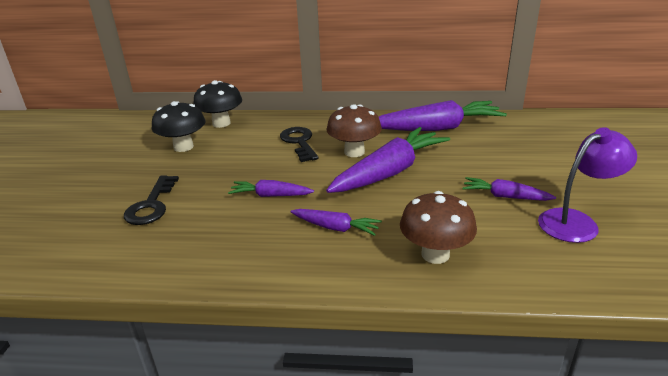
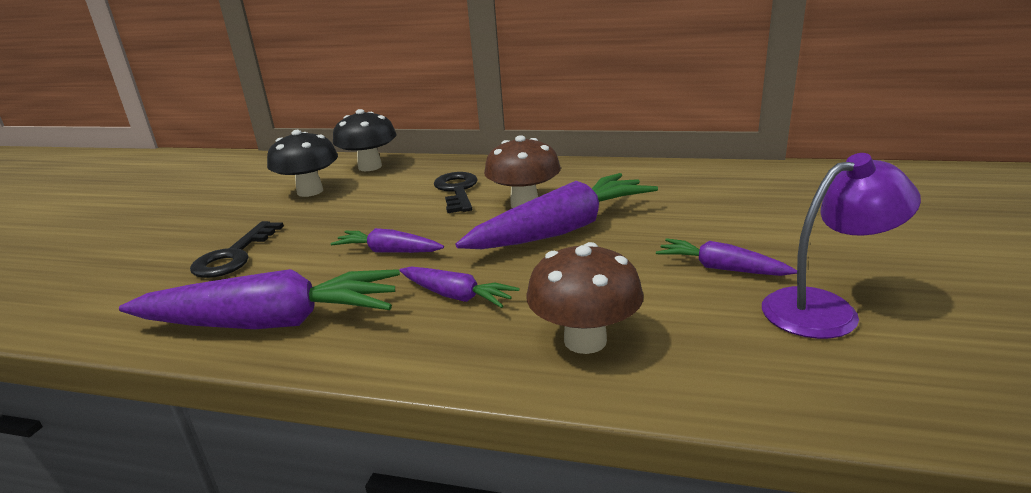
camera: 10 degrees right, 5 degrees down
(437, 128) = (652, 179): purple carrot -> purple carrot (271, 322)

